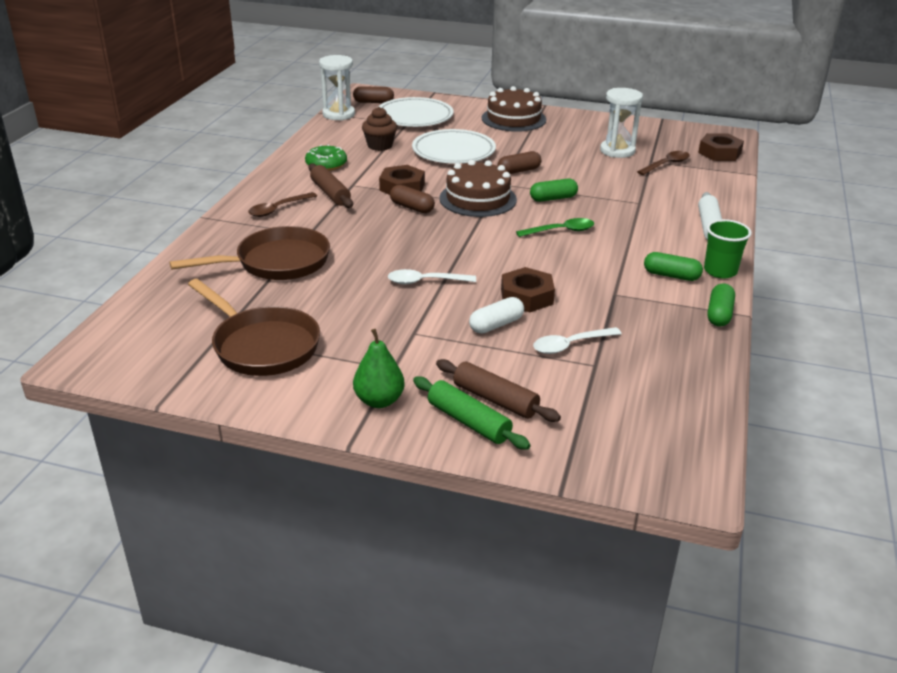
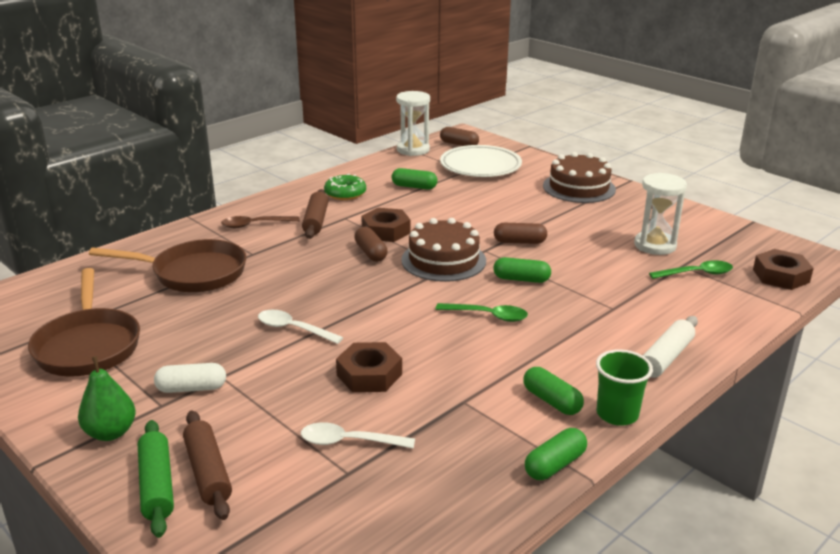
camera: 30 degrees right, 5 degrees down
(380, 146) = (414, 187): brown cupcake -> green capsule
(453, 151) = (477, 207): white plate -> none
(496, 325) = (304, 394): white capsule -> white capsule (191, 388)
(666, 164) = (696, 274): brown spoon -> green spoon

